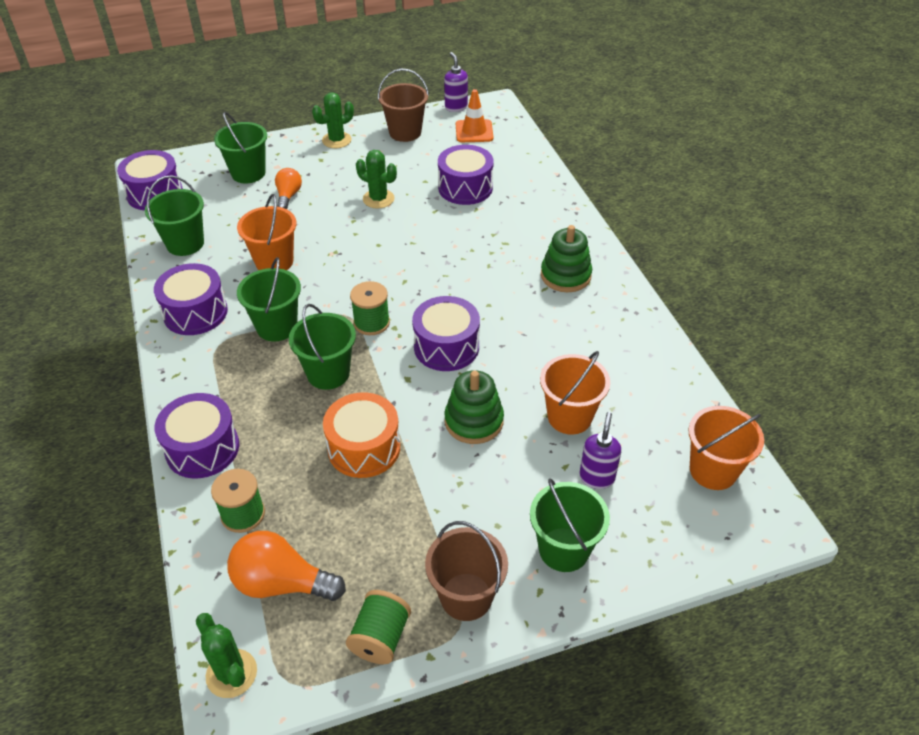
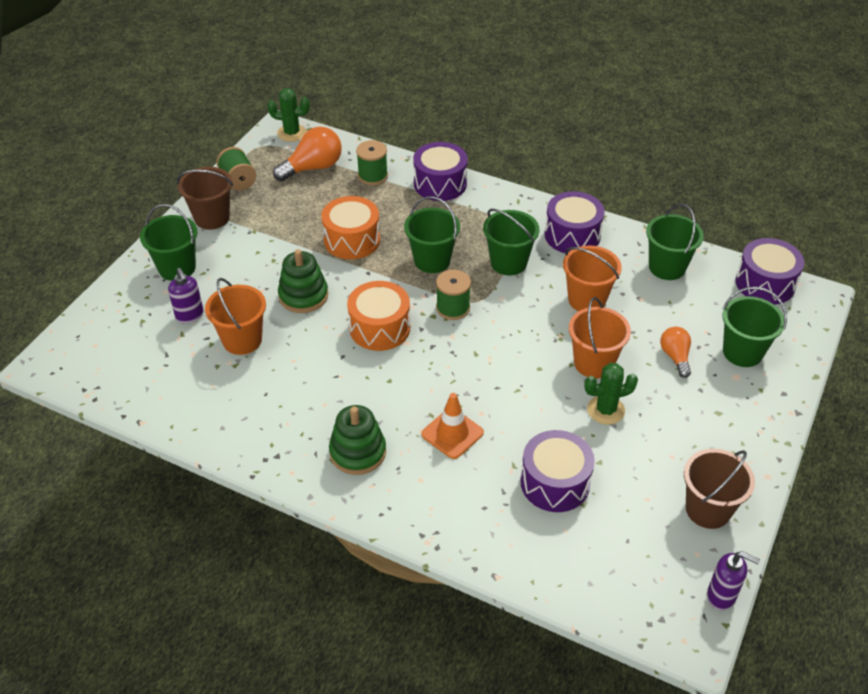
camera: 135 degrees right, 0 degrees up
(288, 196) = (675, 357): orange light bulb -> orange light bulb turned 150 degrees counterclockwise
(336, 140) = (745, 445): green cactus -> none
(446, 347) = (380, 328): purple drum -> orange drum
(474, 131) = (650, 571): orange traffic cone -> orange traffic cone (452, 433)
(713, 470) = (112, 370): orange bucket -> orange bucket (593, 363)

